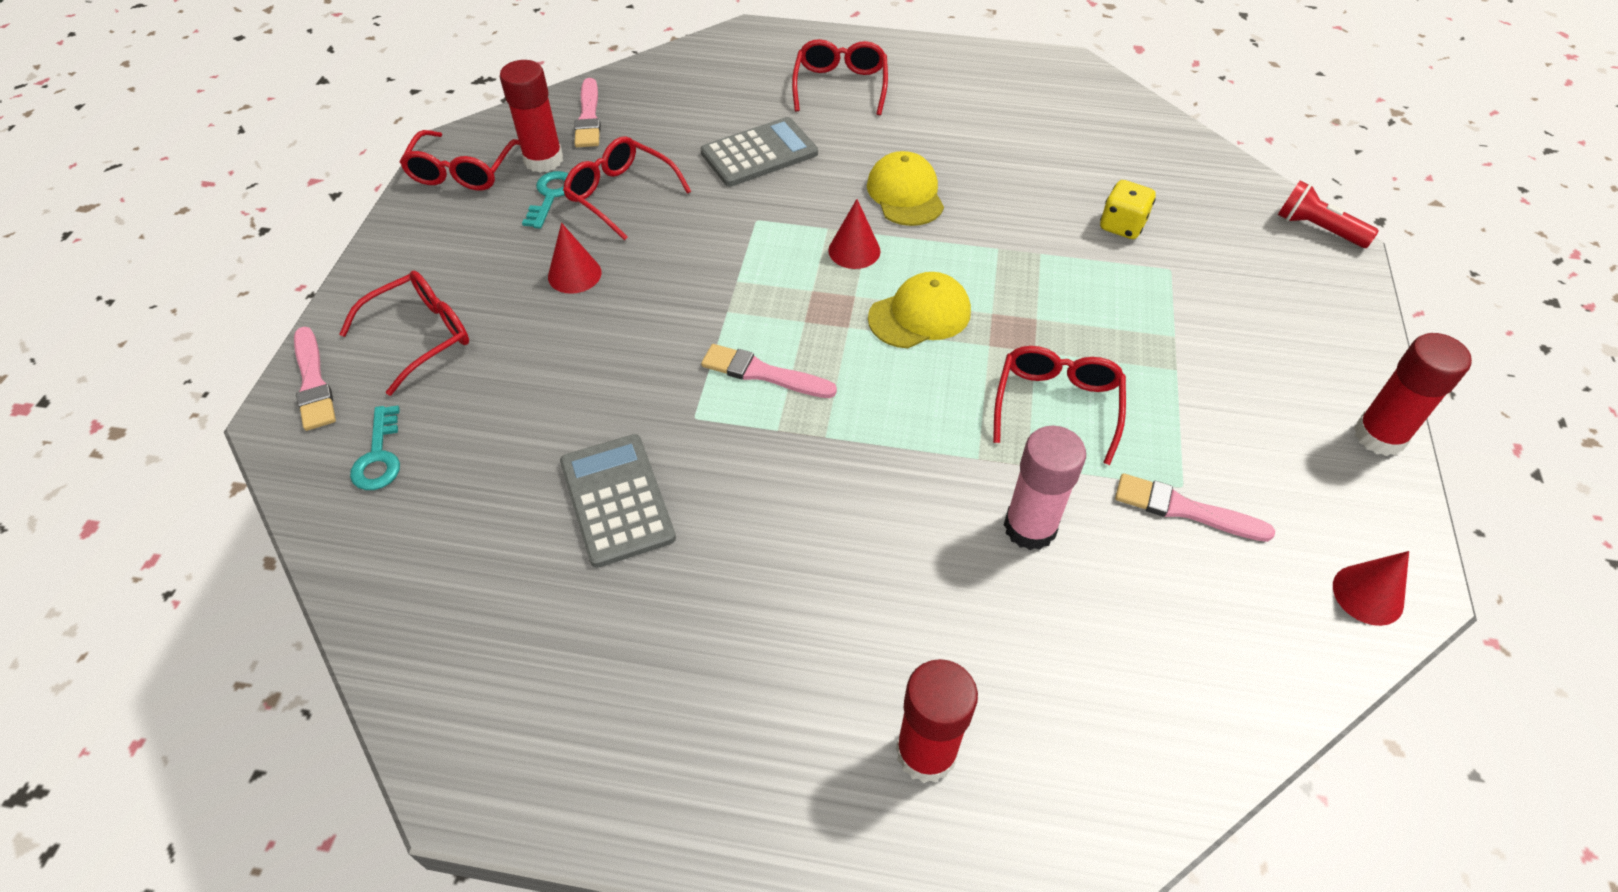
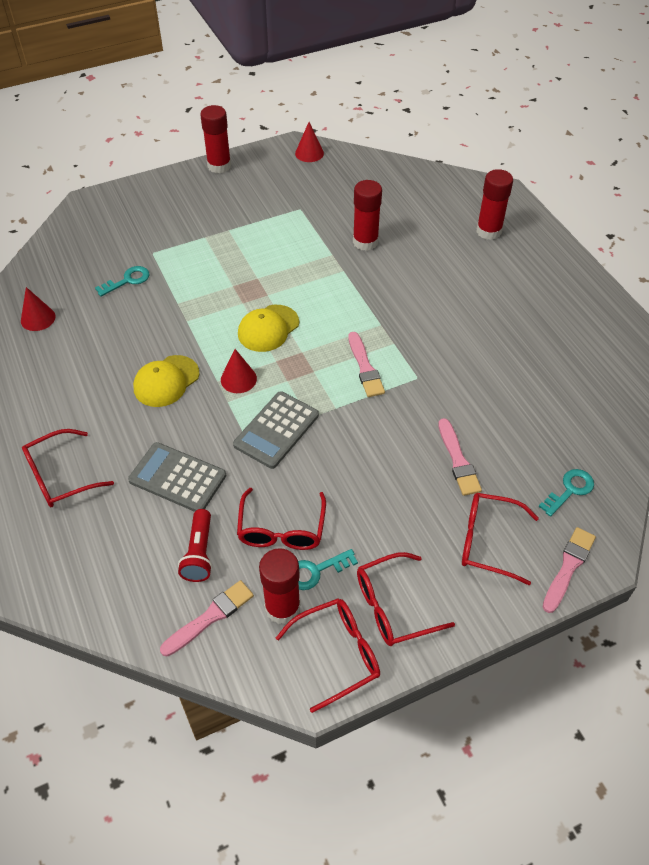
camera: 125 degrees left, 0 degrees up
(574, 274) = (372, 500): red cone -> red cone (38, 318)
(617, 500) = (489, 376): grey calculator -> grey calculator (276, 430)
(920, 315) = (268, 328): yellow cap -> yellow cap turned 75 degrees counterclockwise
(1030, 527) = (365, 242): pink glue stick -> red glue stick
(1057, 405) = (287, 258): red glasses -> red glasses (393, 607)
(1122, 226) = (127, 280): yellow dice -> turquoise key
(1184, 509) = (312, 205): pink brush -> pink brush (458, 460)
(1317, 229) = (76, 213): red flashlight -> red flashlight (199, 553)

